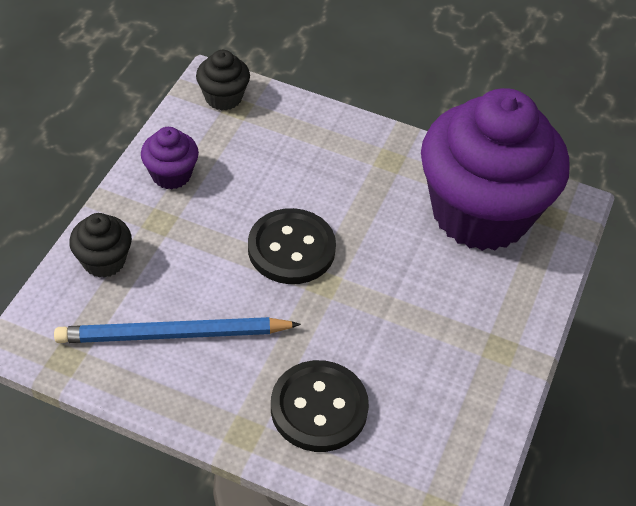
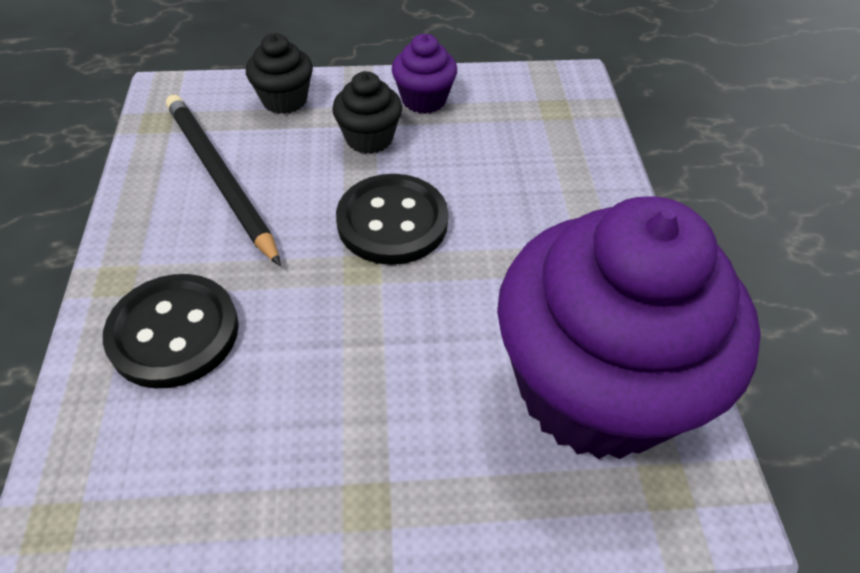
camera: 65 degrees right, 0 degrees up
(173, 335) = (219, 178): blue pencil -> black pencil
(223, 97) = (558, 94): black cupcake -> black cupcake (369, 138)

